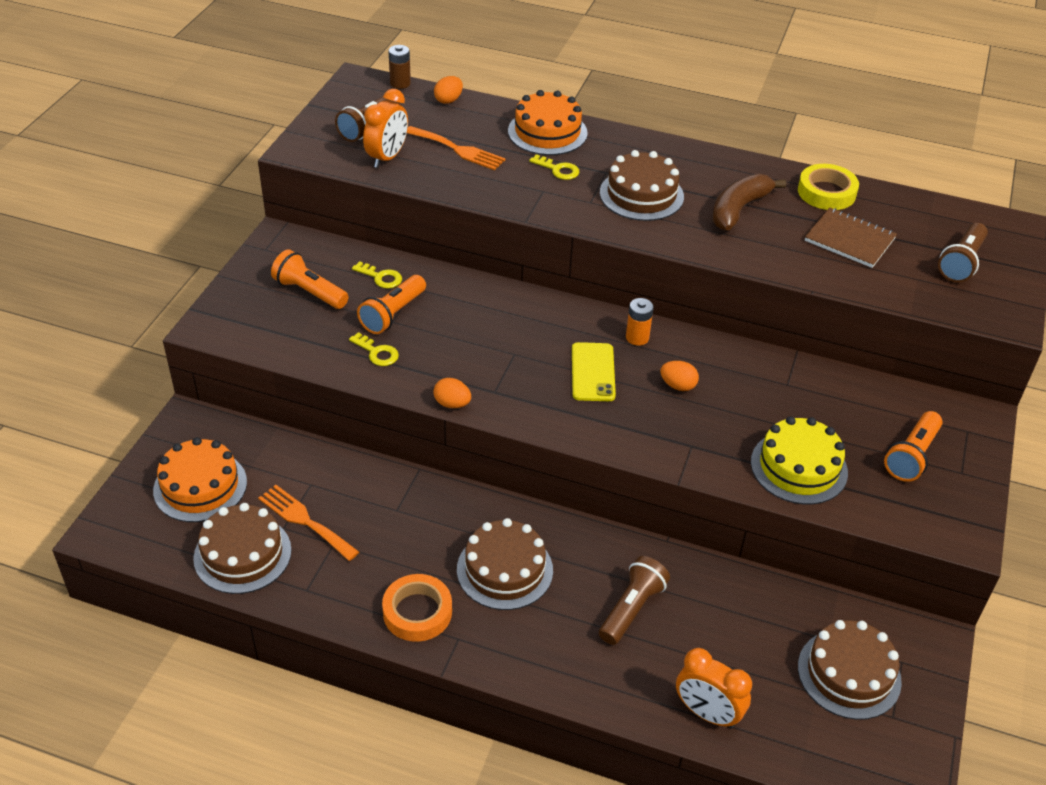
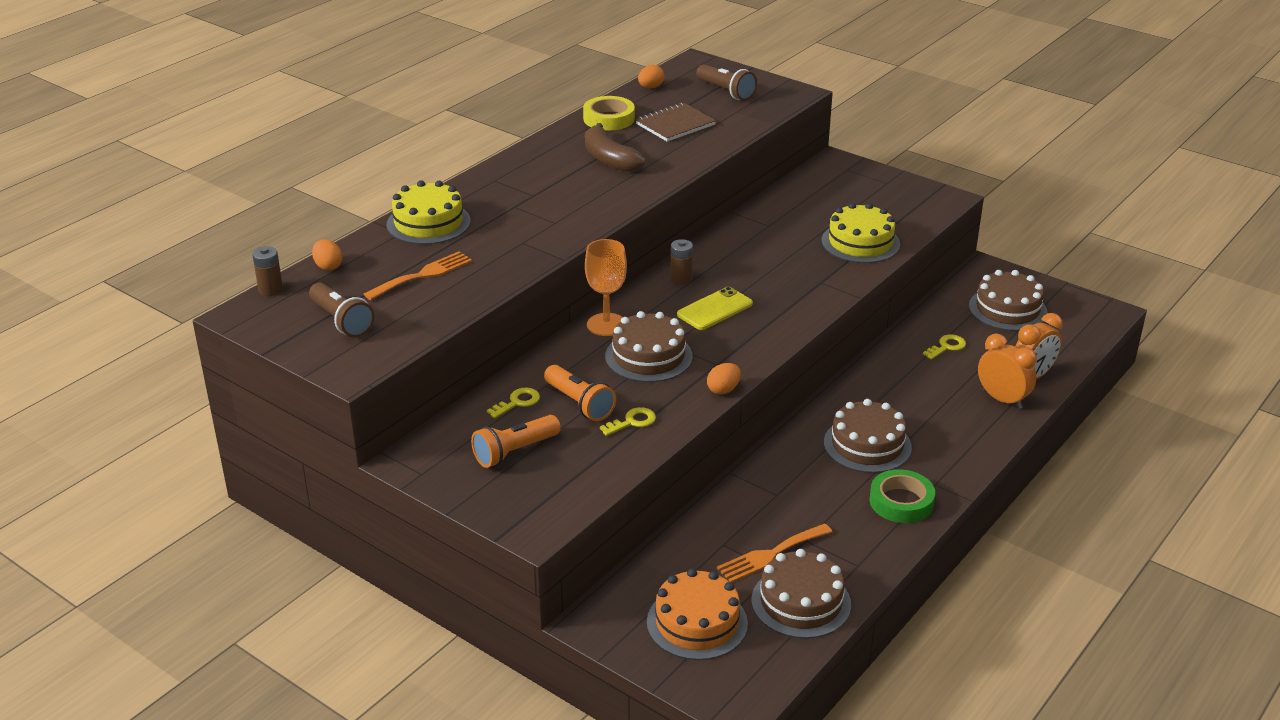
camera: 70 degrees left, 10 degrees down
(387, 157) = (406, 318): orange clock -> orange clock (1002, 399)
(417, 612) = (901, 502): orange tape -> green tape
(528, 304) = (606, 324): none -> orange goblet
(547, 132) = (428, 223): orange cake -> yellow cake
(558, 170) = (494, 228): yellow key -> yellow key (946, 347)
(593, 372) = (714, 309): yellow phone -> yellow phone turned 60 degrees counterclockwise
(631, 609) = (926, 389): brown flashlight -> none
(637, 338) = (681, 279): orange battery -> brown battery
(641, 195) = (560, 196): brown cake -> brown cake (648, 356)
(678, 386) = (749, 273): orange egg -> orange egg (650, 87)
(911, 456) = (864, 196): orange flashlight -> none

